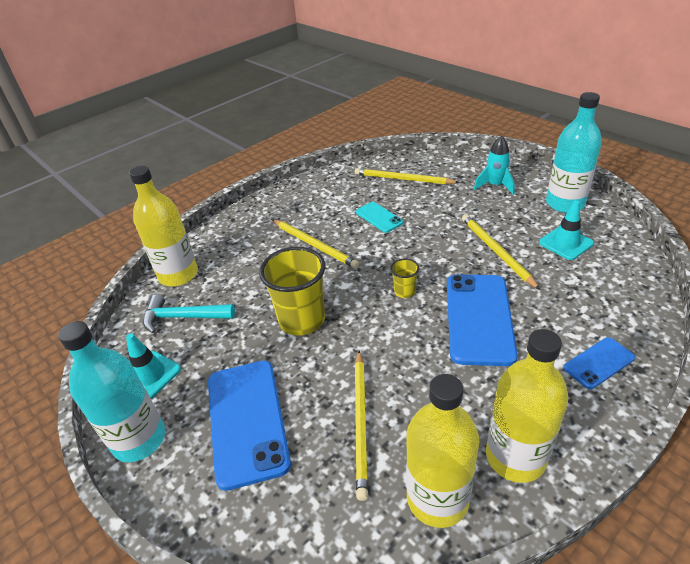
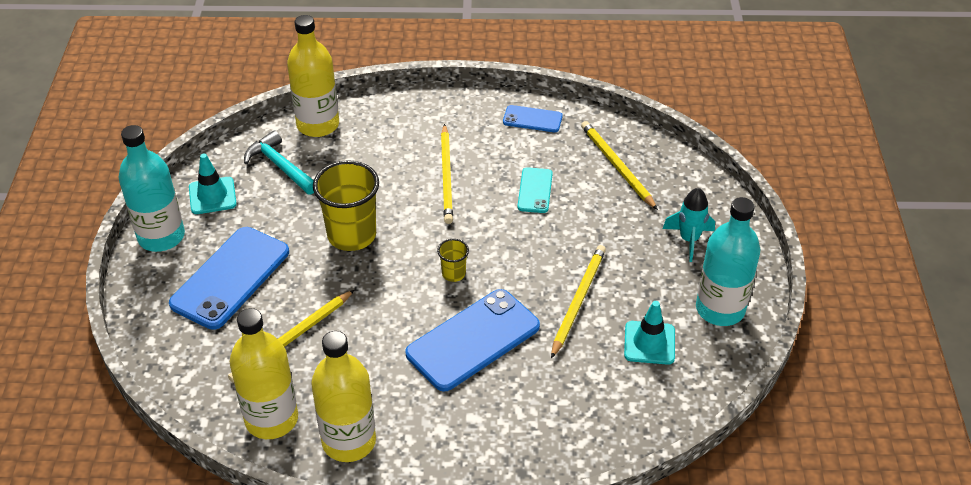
camera: 40 degrees right, 5 degrees up
(599, 363) = (501, 443): blue phone -> blue phone (532, 119)

